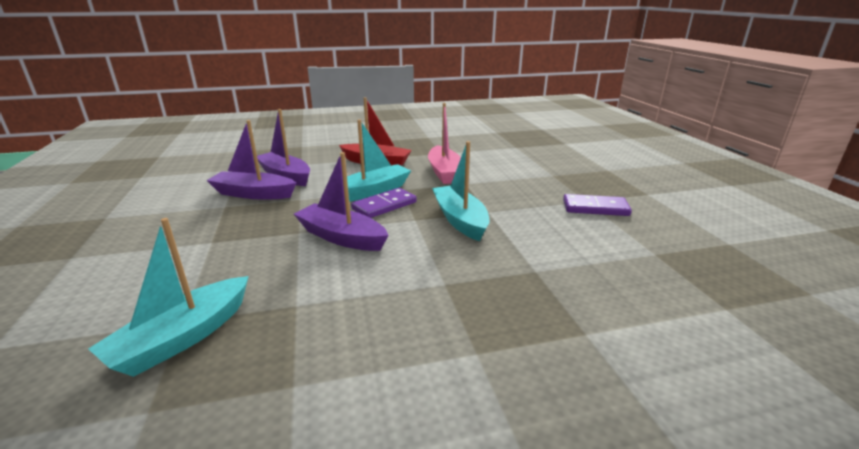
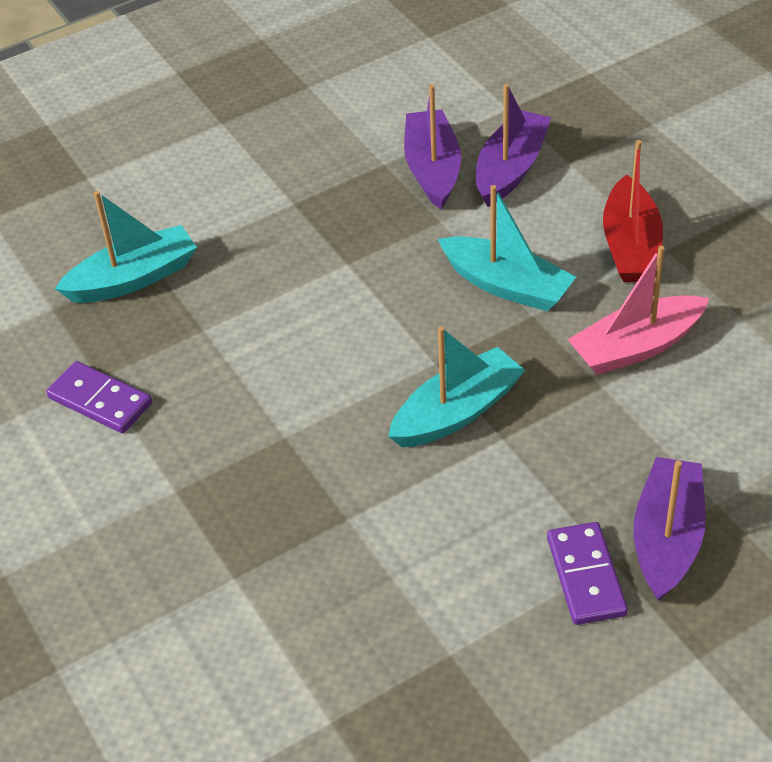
camera: 75 degrees right, 20 degrees up
(183, 337) = (133, 278): turquoise boat -> turquoise boat turned 135 degrees clockwise
(341, 237) = (352, 308): purple boat -> purple boat (667, 538)
(384, 205) = (463, 316): purple domino -> purple domino (100, 400)

